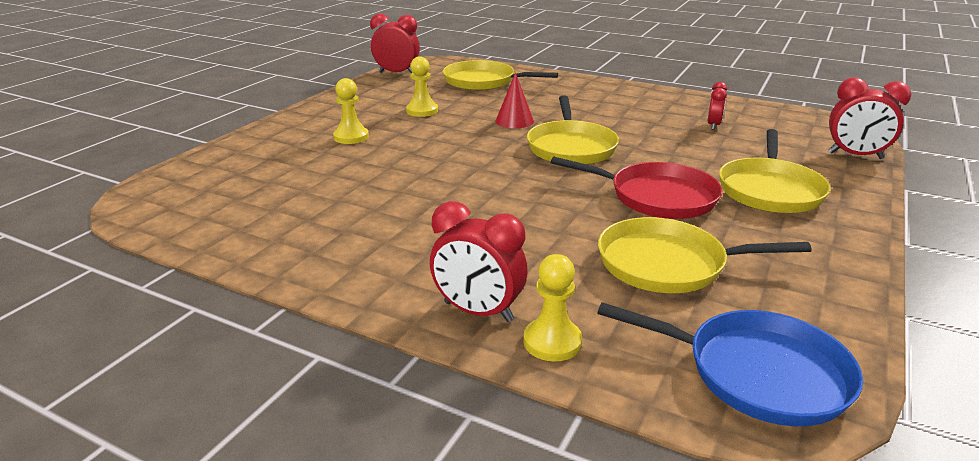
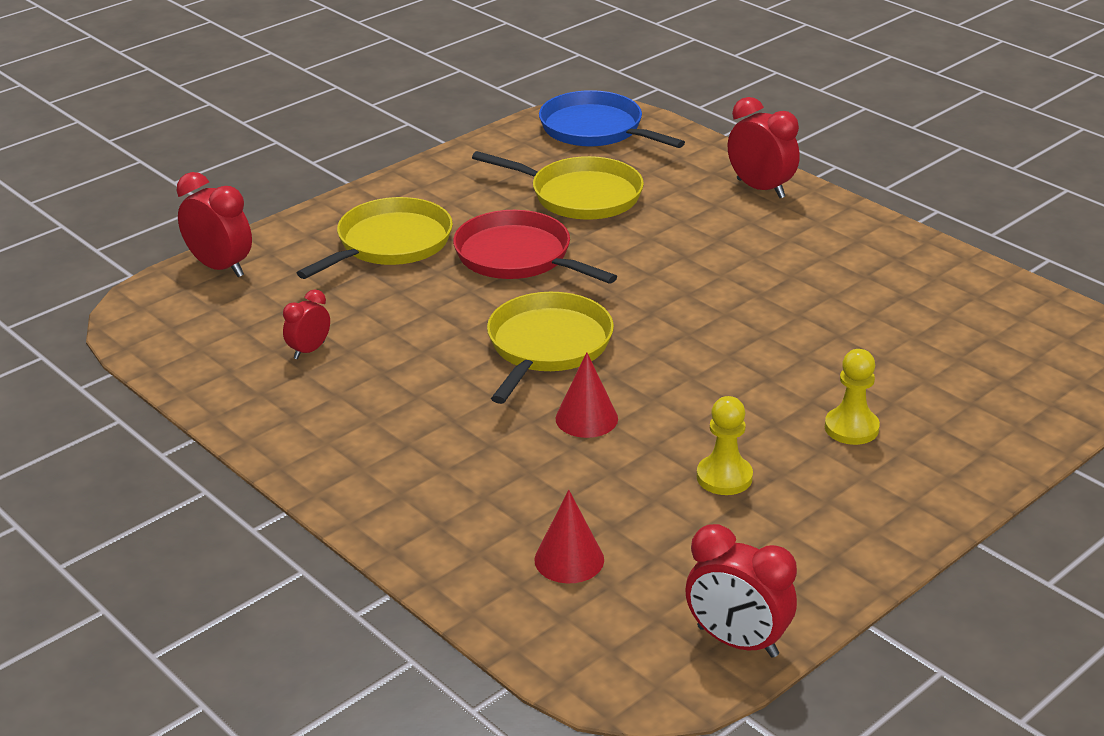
camera: 160 degrees left, 5 degrees up
(483, 81) = (569, 559): yellow pan -> red cone
(552, 342) = (716, 164): yellow pawn -> none

